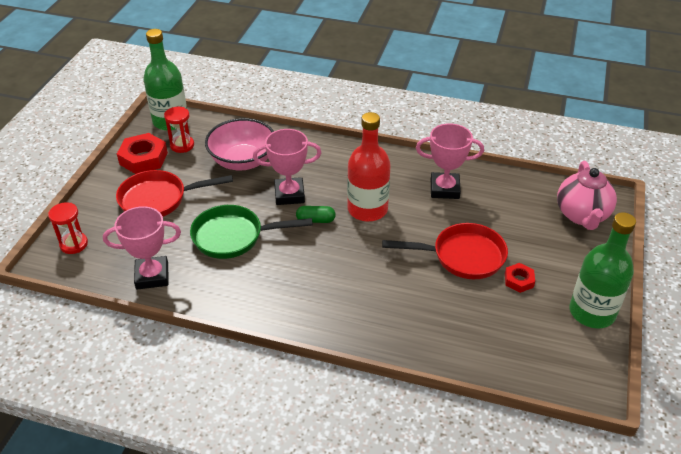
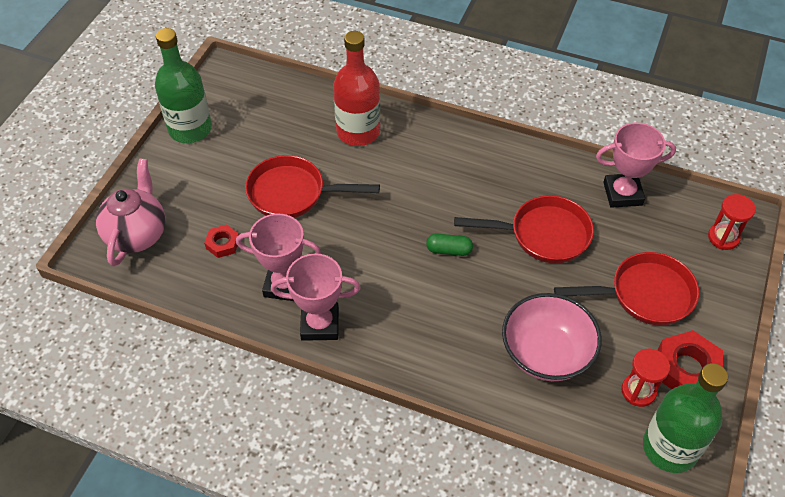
camera: 175 degrees left, 10 degrees up
(233, 237) = (543, 234): green pan -> red pan
(289, 194) = (480, 290): pink trophy -> pink trophy (320, 324)
(367, 209) = (386, 261): red bottle -> red bottle (358, 131)
(519, 280) = (245, 164): red nut -> red nut (222, 244)

